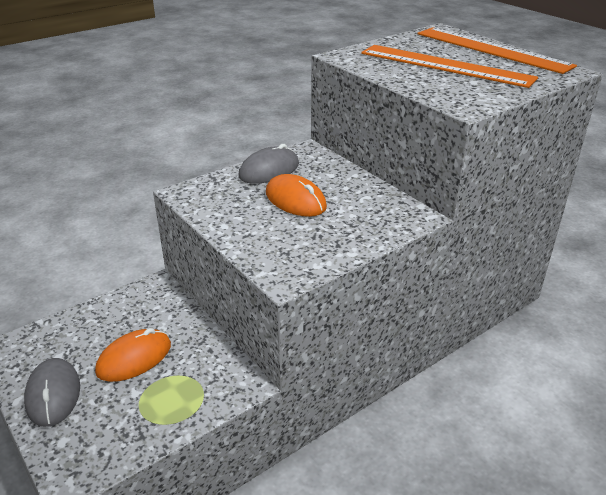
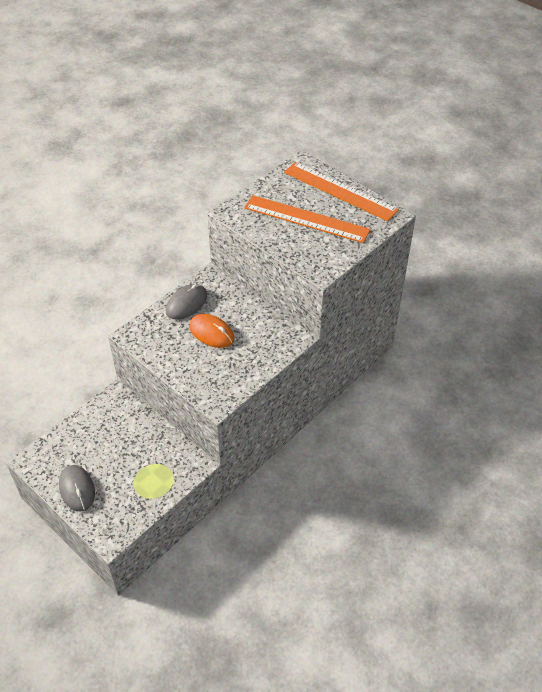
camera: 10 degrees left, 15 degrees up
(134, 358) = (120, 456): orange mouse -> none

